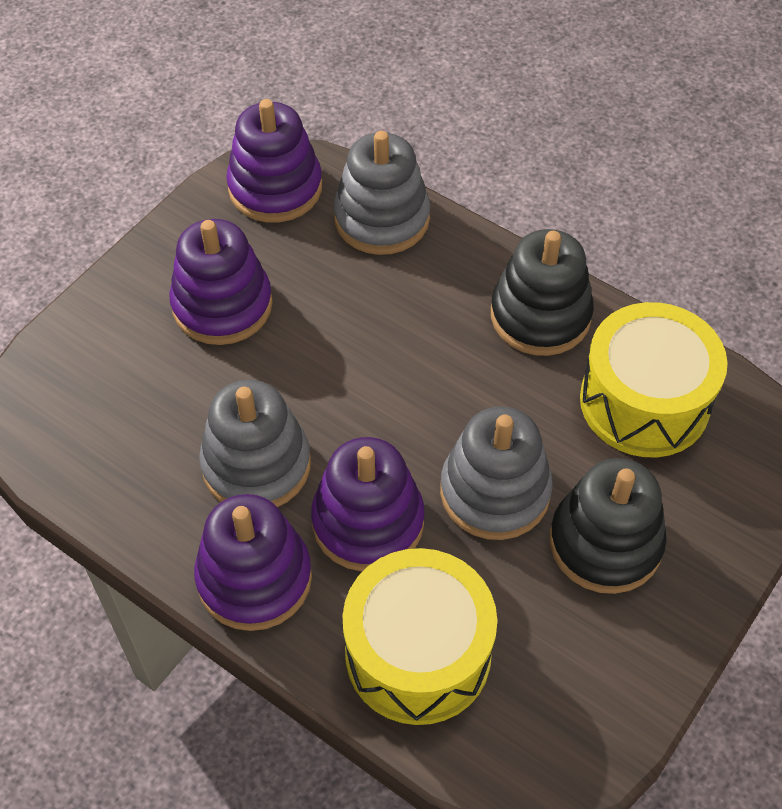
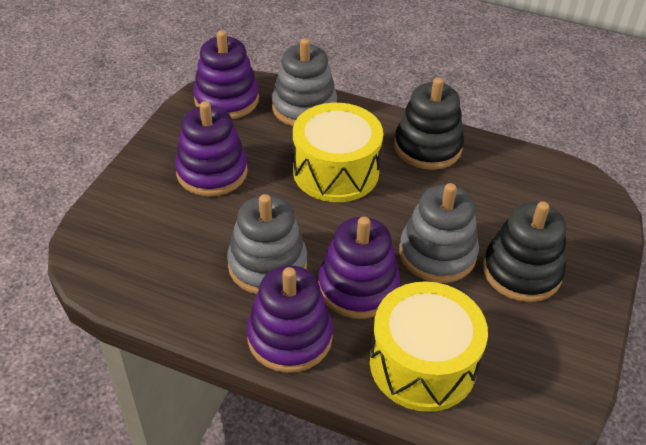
camera: 15 degrees left, 10 degrees down
(644, 401) = (513, 185): yellow drum -> yellow drum (335, 171)

